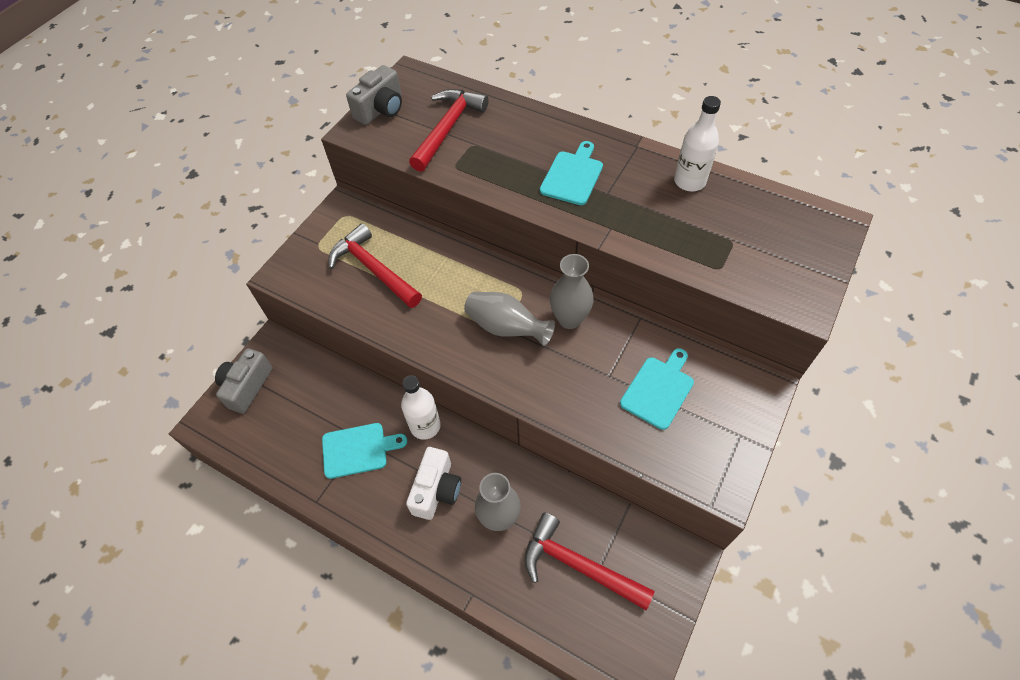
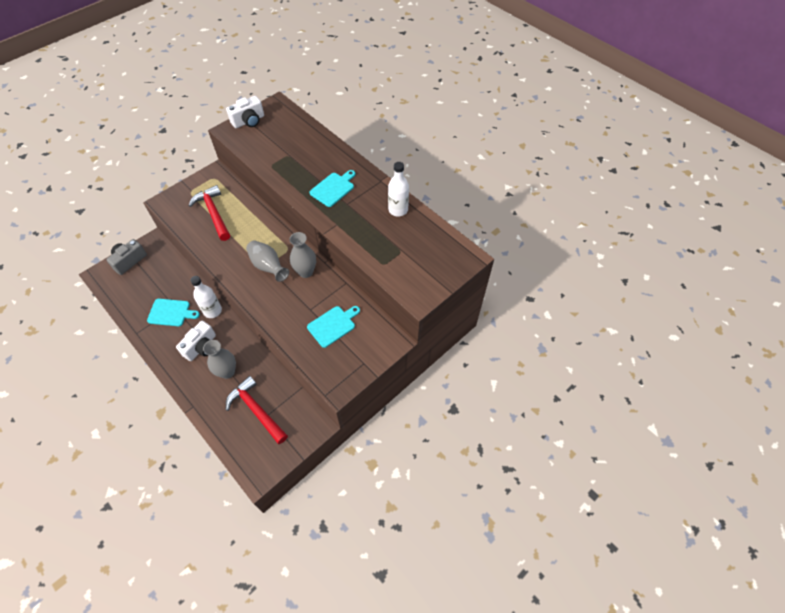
camera: 15 degrees right, 0 degrees up
(381, 109) = (249, 121): grey camera -> white camera
(448, 128) = (279, 142): red hammer -> none

